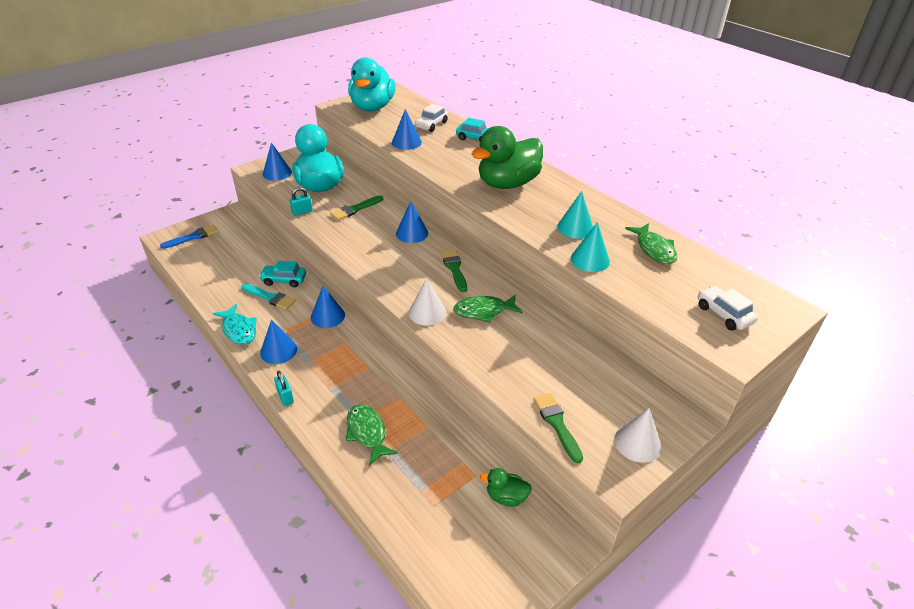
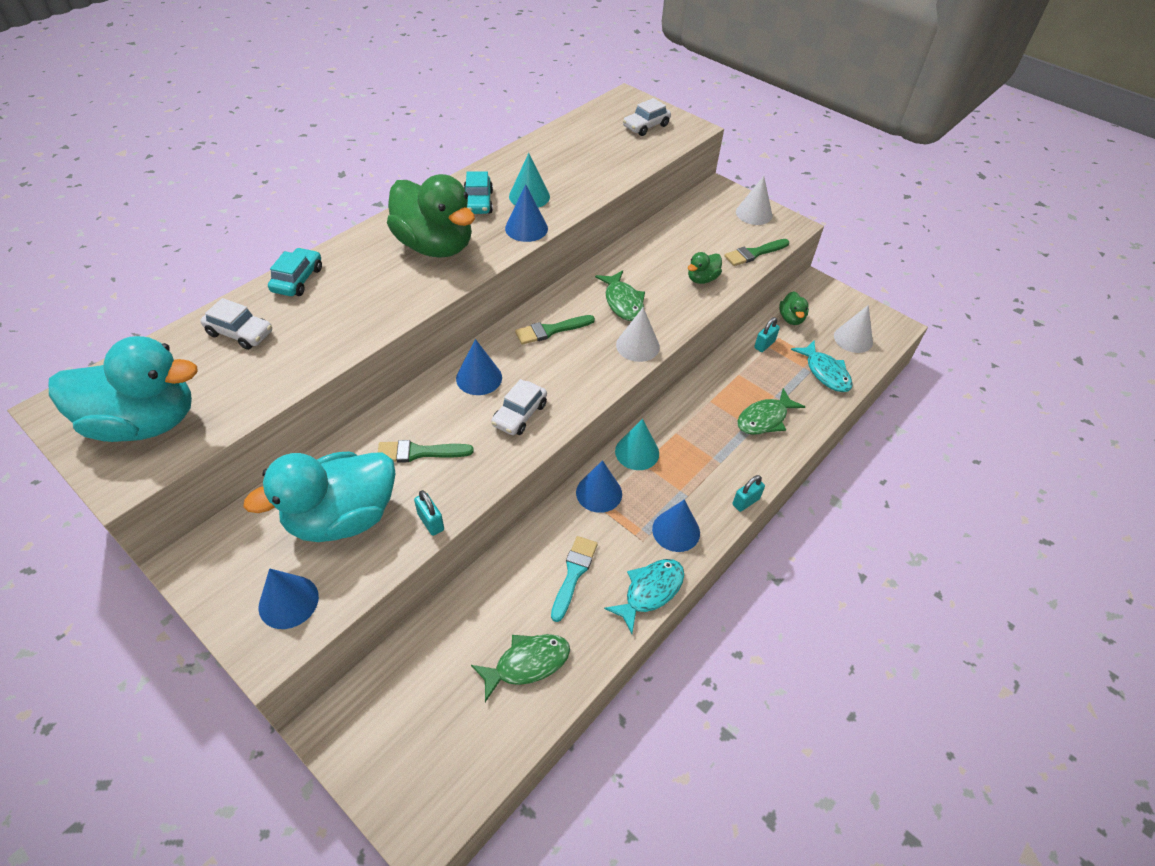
camera: 100 degrees left, 10 degrees up
(193, 237) = (417, 768): blue brush -> none
(284, 280) = (530, 567): turquoise car -> turquoise car (478, 202)
(355, 209) = (419, 452): green brush -> green brush turned 135 degrees clockwise
(372, 248) = (519, 414): none -> white car
(406, 142) = (305, 356): blue cone -> blue cone (526, 228)
(416, 505) = (825, 372): none -> turquoise fish
(465, 555) = (853, 339): none -> white cone
(466, 459) = (764, 345): none -> turquoise padlock
(513, 370) = (702, 279): none -> green duck
(590, 260) = (587, 189): turquoise cone -> turquoise cone (637, 452)
(654, 249) = (558, 151): green fish -> green fish (527, 663)

